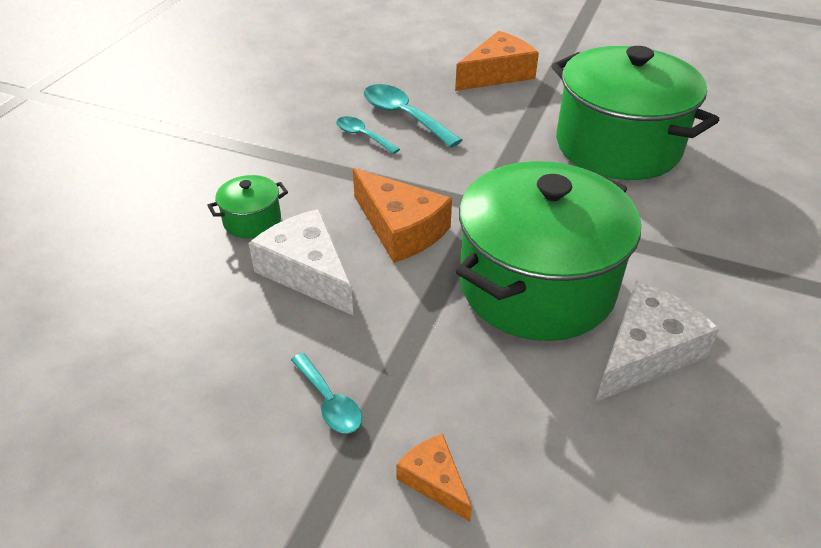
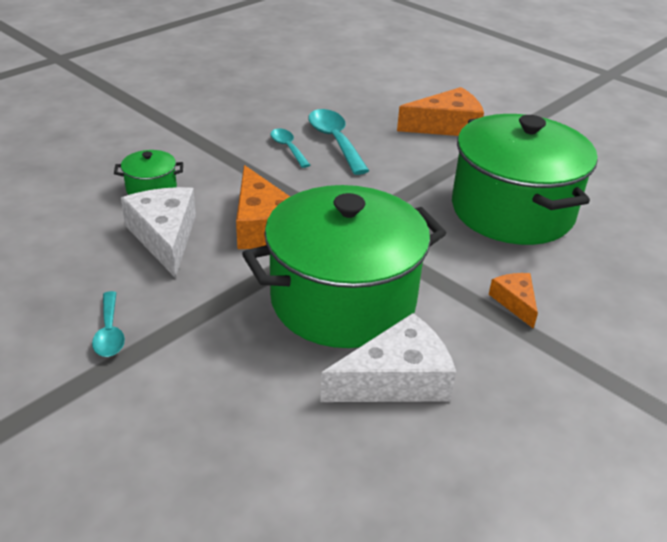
camera: 20 degrees right, 5 degrees down
(434, 480) = (144, 413): orange cheese -> orange cheese (515, 302)

